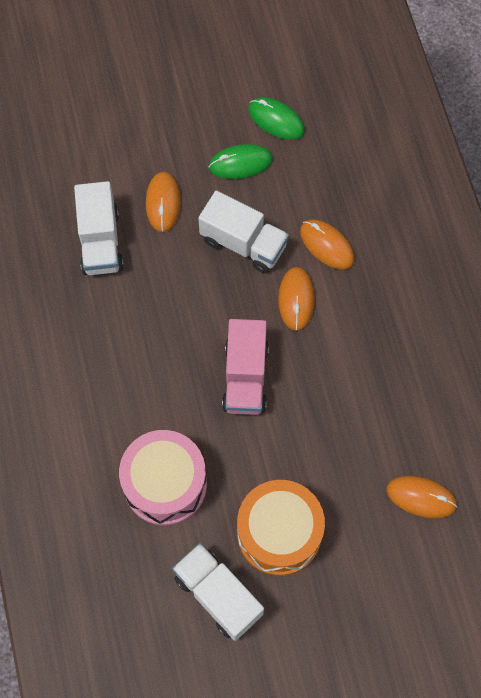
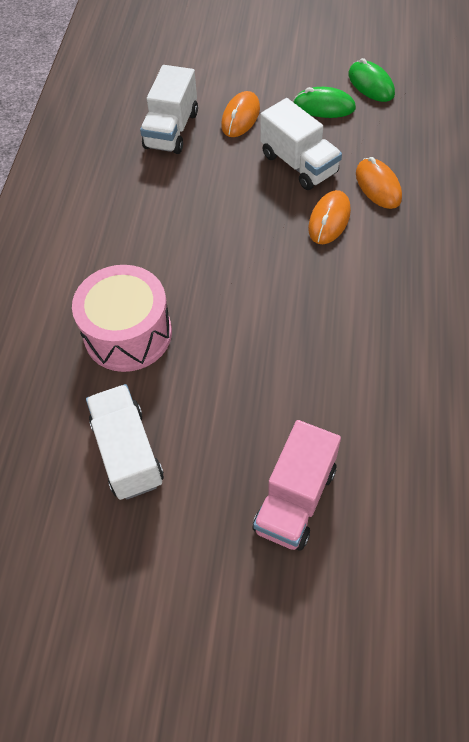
camera: 25 degrees right, 10 degrees down
(245, 377) = (250, 268): pink truck -> pink truck (295, 499)
(279, 533) = (219, 415): orange drum -> none
(421, 497) = (387, 432): orange mouse -> none

